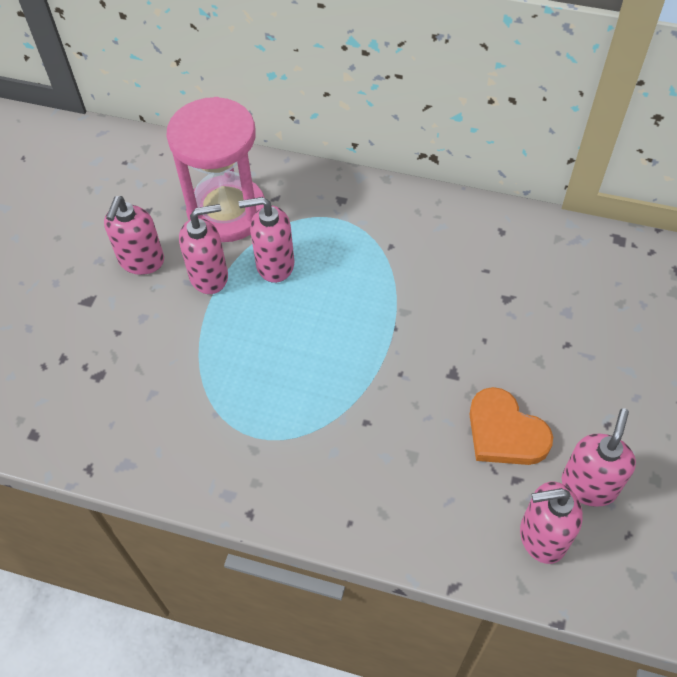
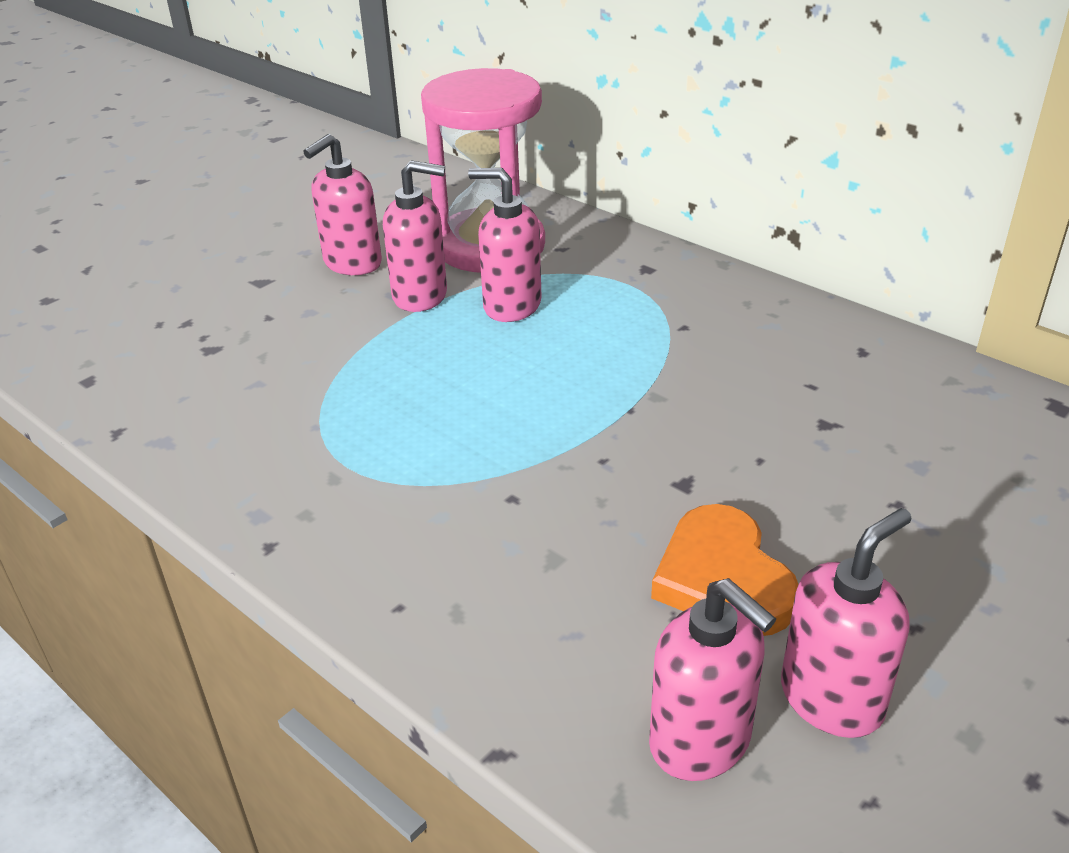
camera: 25 degrees right, 20 degrees down
(542, 537) = (701, 742): pink soap dispenser -> pink soap dispenser turned 150 degrees counterclockwise

